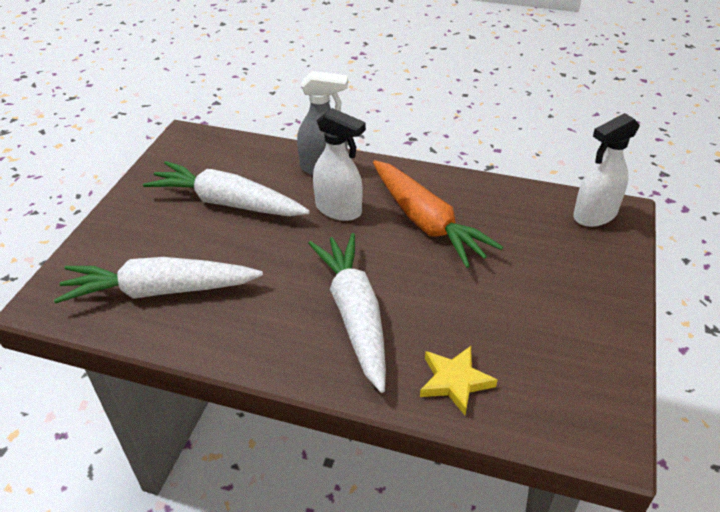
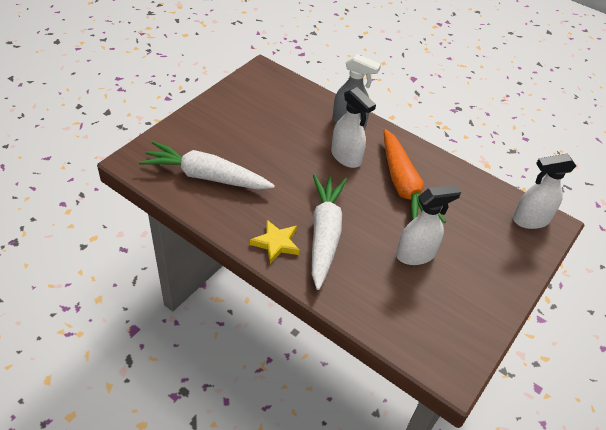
camera: 15 degrees right, 5 degrees up
(227, 203) = (272, 128): white carrot -> none
(455, 381) = (370, 300): yellow star -> yellow star (276, 243)
(483, 302) = (416, 254): none -> white spray bottle

